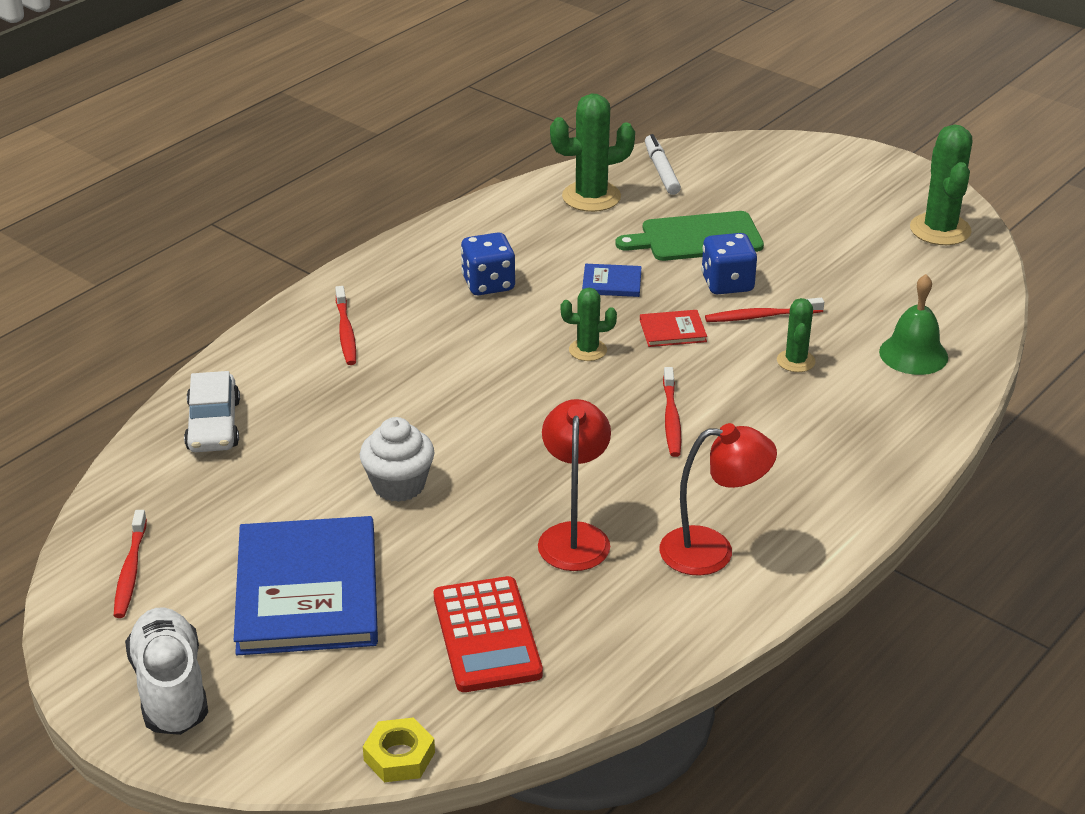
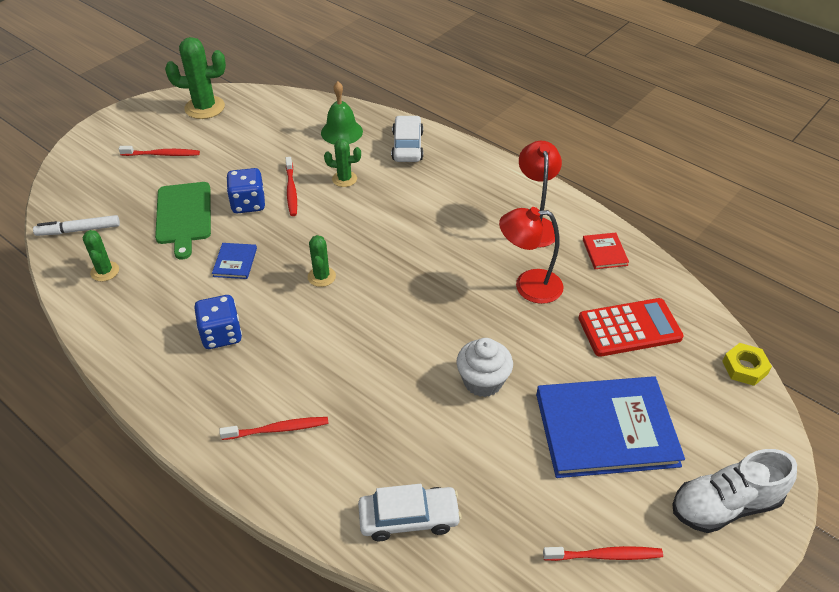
camera: 90 degrees left, 10 degrees up
(591, 197) = (105, 271): green cactus -> green cactus, size x0.57
(671, 419) = (405, 237): red toothbrush -> red toothbrush (162, 154)
(672, 331) = (303, 233): red book -> red book (605, 252)
(892, 420) = (407, 146): none -> white car

